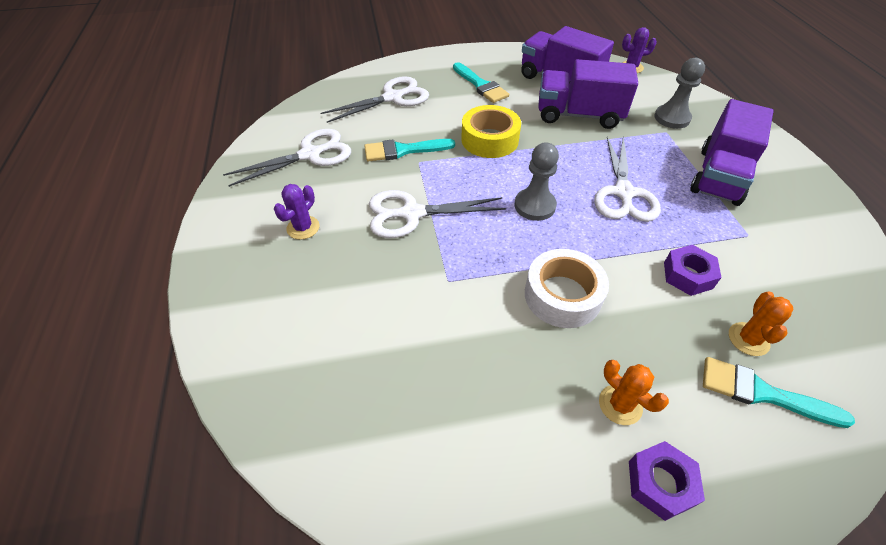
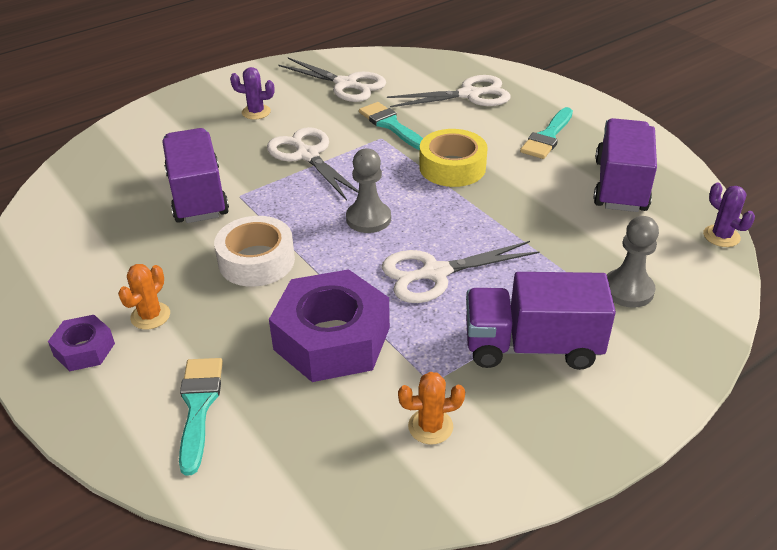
camera: 65 degrees right, 10 degrees down
(393, 98) = (469, 95): white scissors -> white scissors turned 45 degrees counterclockwise
(578, 115) = (557, 214): purple truck -> purple truck (198, 196)
(687, 275) = (332, 338): purple nut -> purple nut, size x2.02
(748, 339) = (263, 392): orange cactus -> orange cactus (430, 426)

